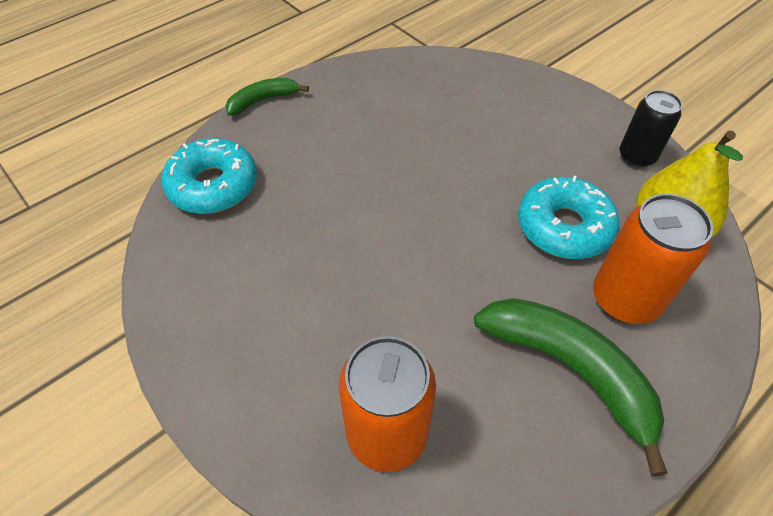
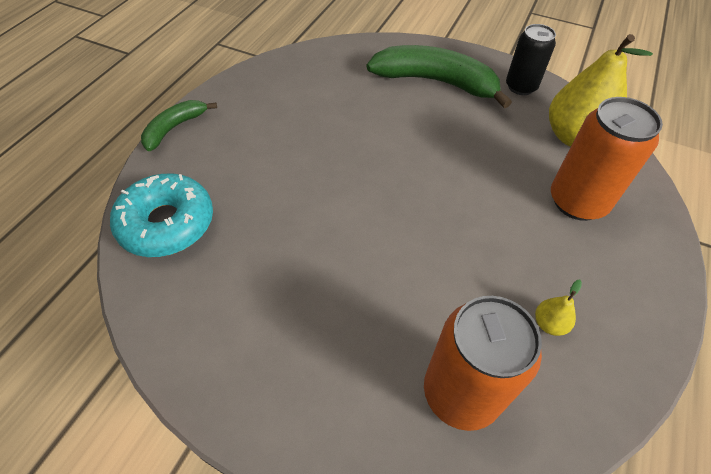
camera: 25 degrees left, 0 degrees up
(514, 408) = (549, 324): none -> yellow pear
(564, 227) = (500, 159): turquoise donut -> none
(571, 371) = (573, 275): green banana -> green banana (436, 82)

